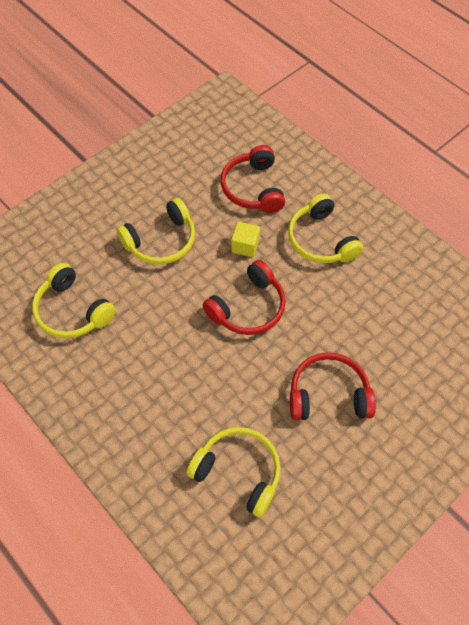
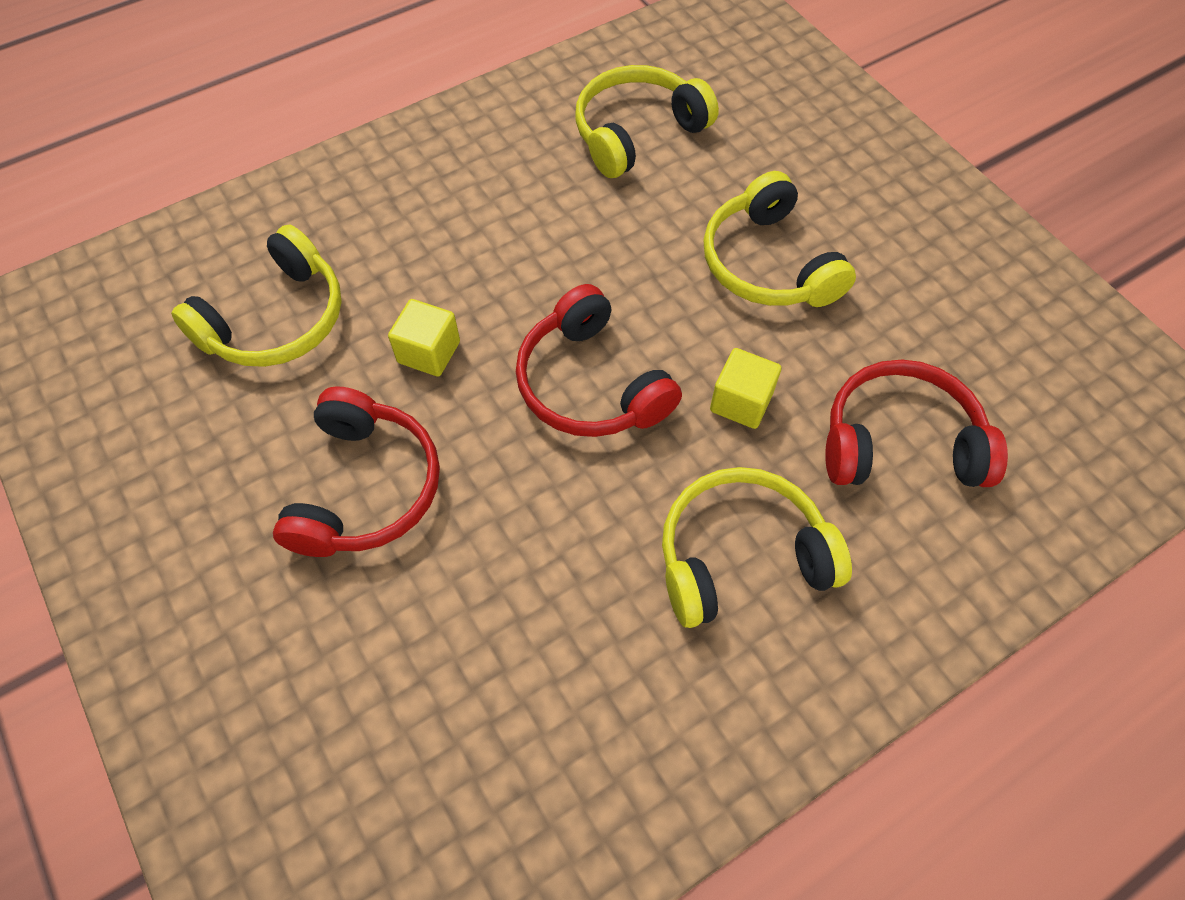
camera: 100 degrees right, 0 degrees up
(244, 385) = (429, 352): none -> yellow cube

